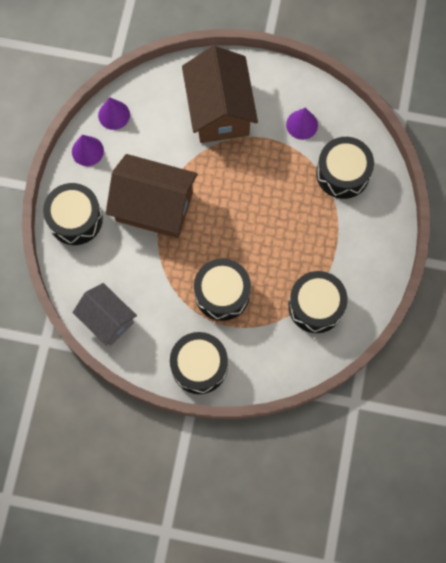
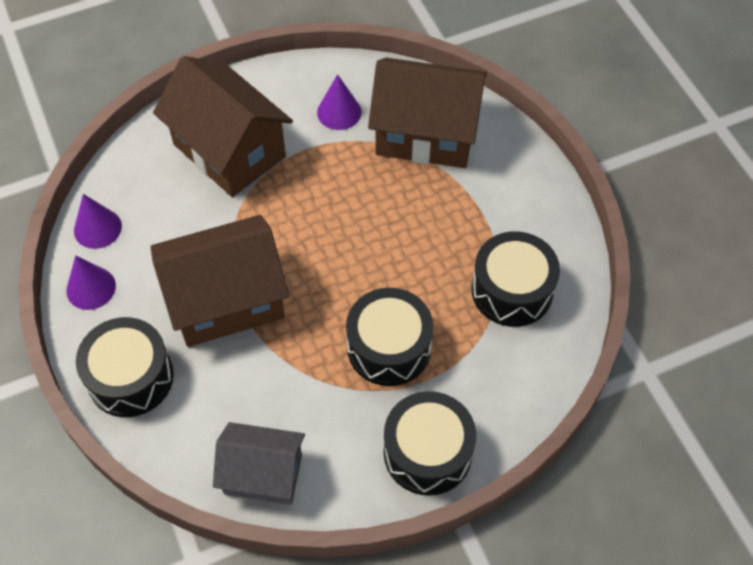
camera: 35 degrees left, 15 degrees down
(342, 173) = (426, 134): black drum -> brown house

